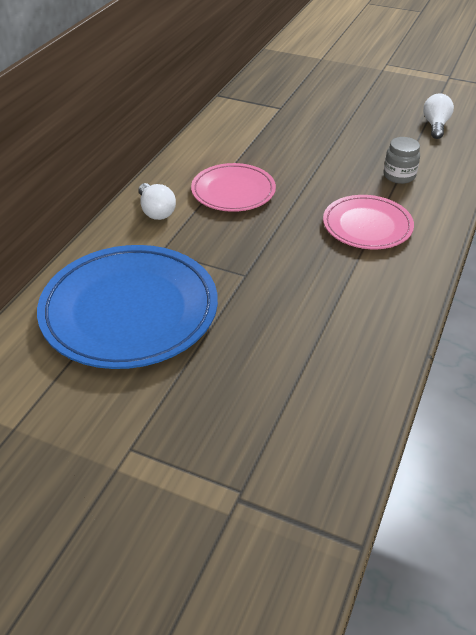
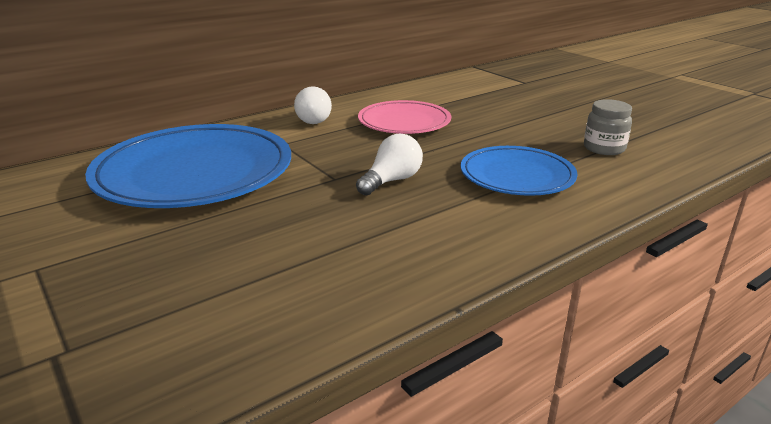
camera: 30 degrees right, 15 degrees down
(367, 226) = (517, 176): pink plate -> blue plate
(435, 126) = (695, 122): white light bulb -> white light bulb (391, 181)

